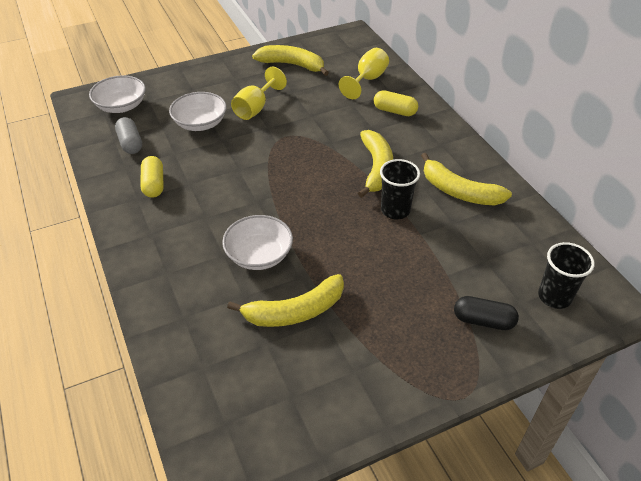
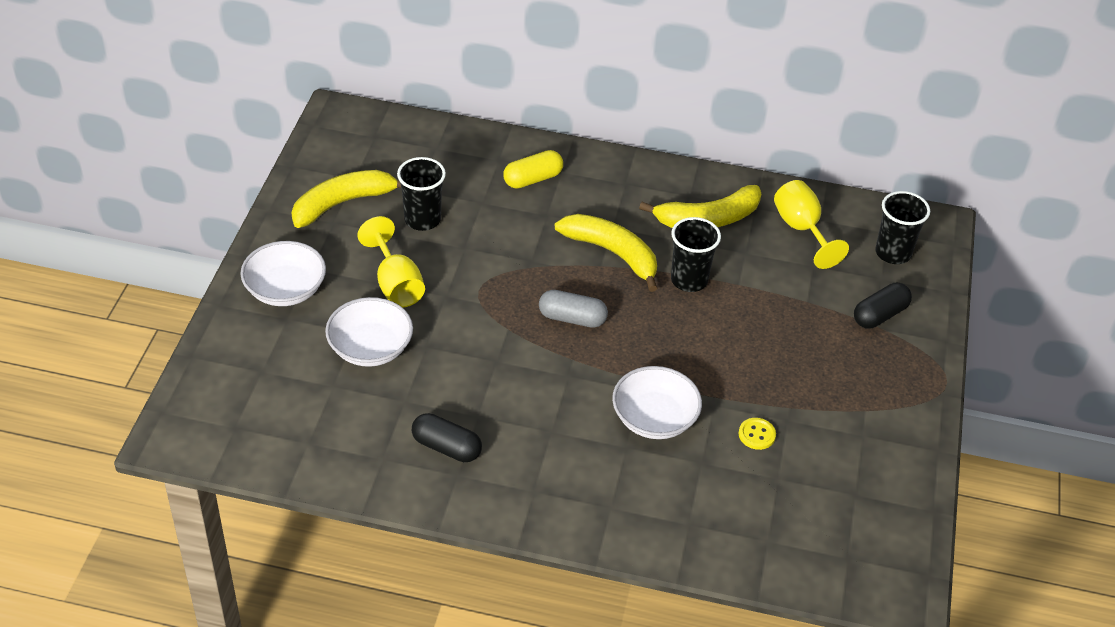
camera: 55 degrees left, 0 degrees up
(121, 106) = (243, 403): white bowl -> white bowl (285, 290)
(130, 143) = (338, 431): grey capsule -> grey capsule (572, 318)
(154, 184) = (446, 447): yellow capsule -> black capsule
(295, 311) = (757, 435): yellow banana -> yellow button
(313, 92) = (422, 219): none -> black cup
(367, 80) = (450, 162): yellow goblet -> yellow goblet (801, 229)

